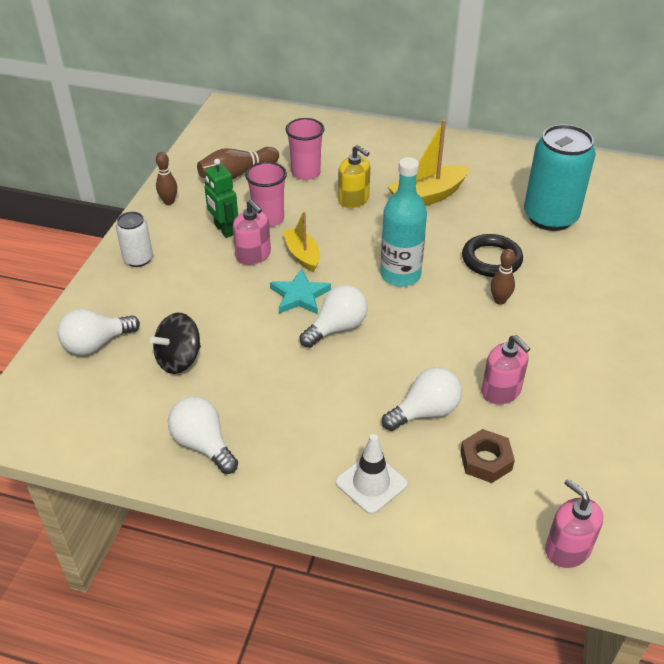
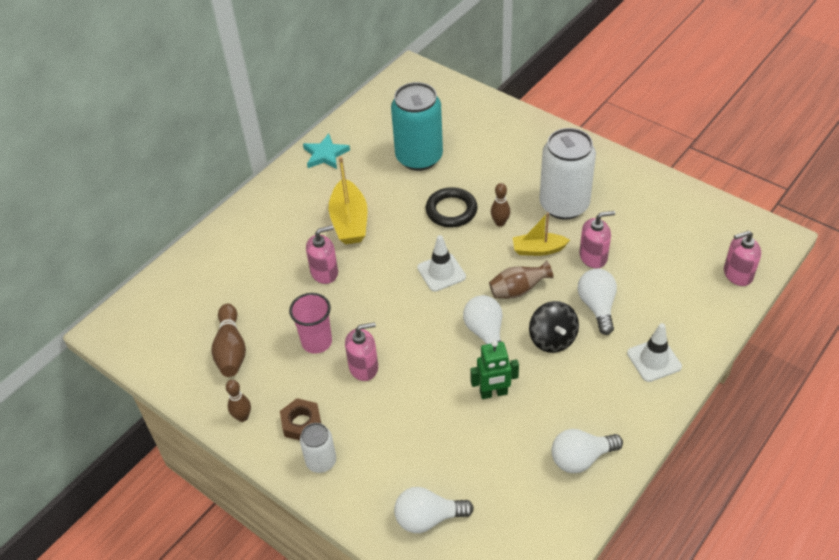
camera: 65 degrees left, 5 degrees up
(96, 344) = (428, 518): white light bulb -> white light bulb turned 90 degrees clockwise
(179, 359) = (476, 455): black spinning top -> black spinning top (552, 339)
(224, 230) = (314, 381): green robot -> green robot (493, 393)
(300, 296) = (435, 347): turquoise star -> turquoise star (325, 154)
(302, 255) = (382, 331): yellow boat -> yellow boat (538, 249)
(306, 173) = (263, 295): pink cup -> none
(353, 199) = (324, 272): yellow soap dispenser -> pink soap dispenser
(400, 275) = (441, 272): turquoise bottle -> white traffic cone
(410, 338) = (518, 290): none -> brown vase
(486, 460) = (654, 288): brown nut -> brown nut (301, 423)
(566, 346) = (564, 205): none -> white can

